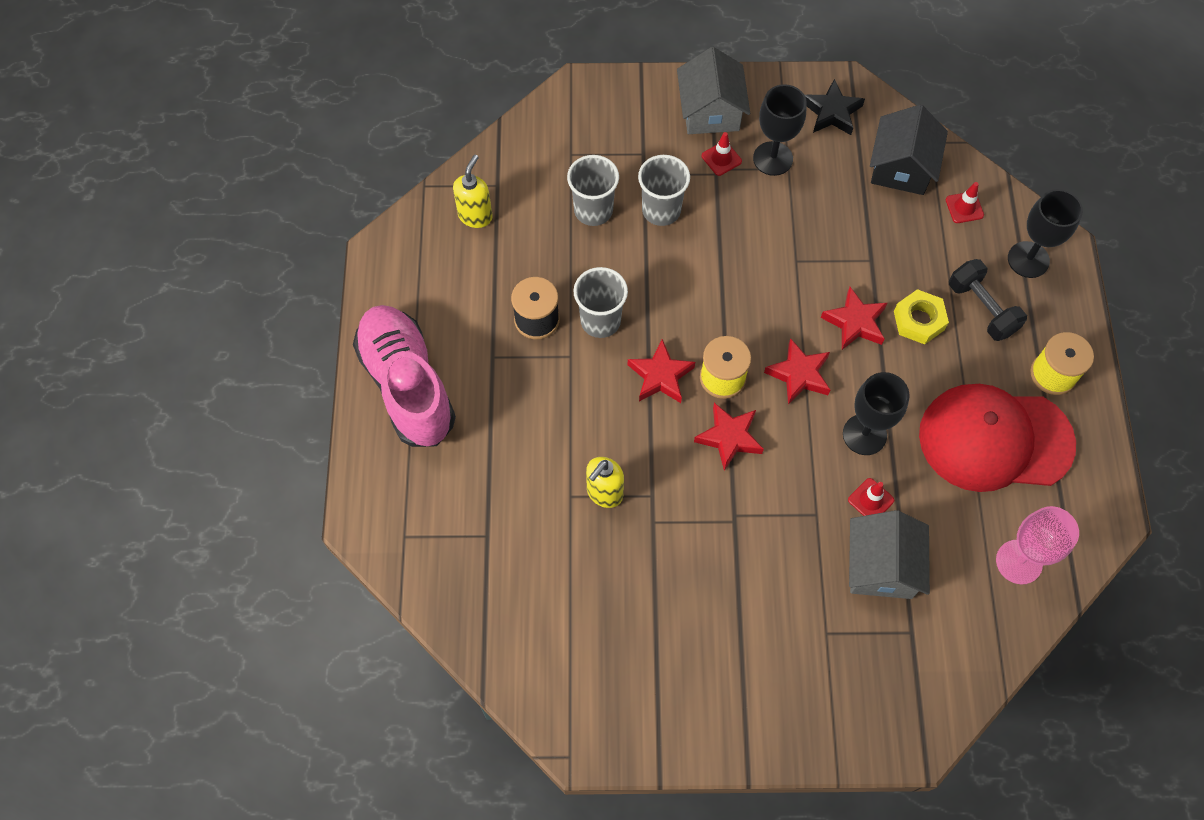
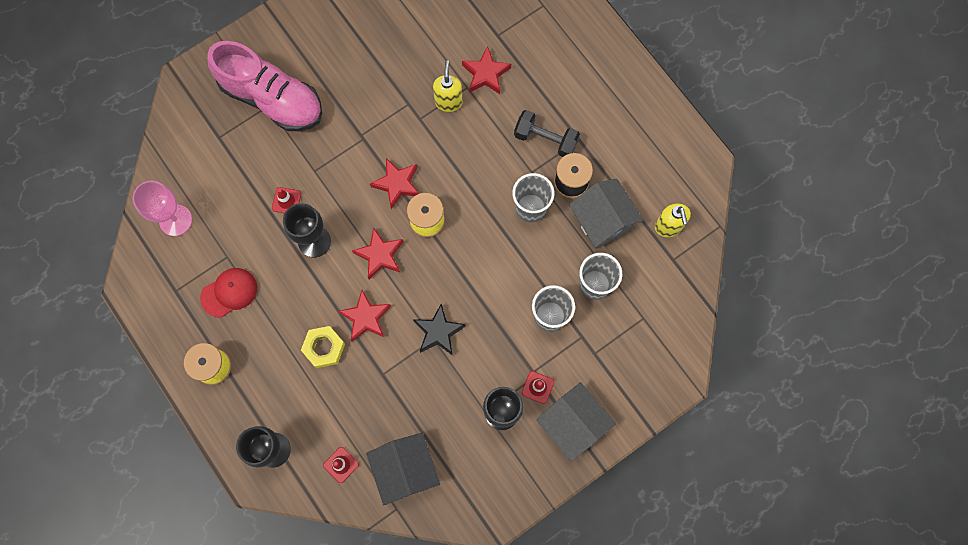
camera: 145 degrees right, 10 degrees up
(407, 385) = (615, 88): pink shoe -> pink shoe (272, 99)
(660, 376) = (466, 196): red star -> red star (486, 74)
(832, 112) = (485, 485): black star -> black star (438, 332)
(881, 566) = (257, 164): grey house -> grey house (602, 220)
(981, 308) = (286, 386): black dumbbell -> black dumbbell (545, 139)
(995, 439) = (229, 292): red cap -> red cap, size x0.50

